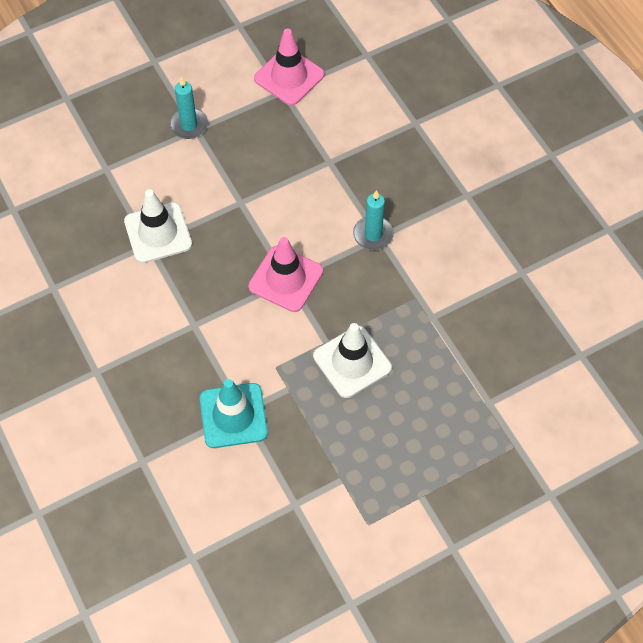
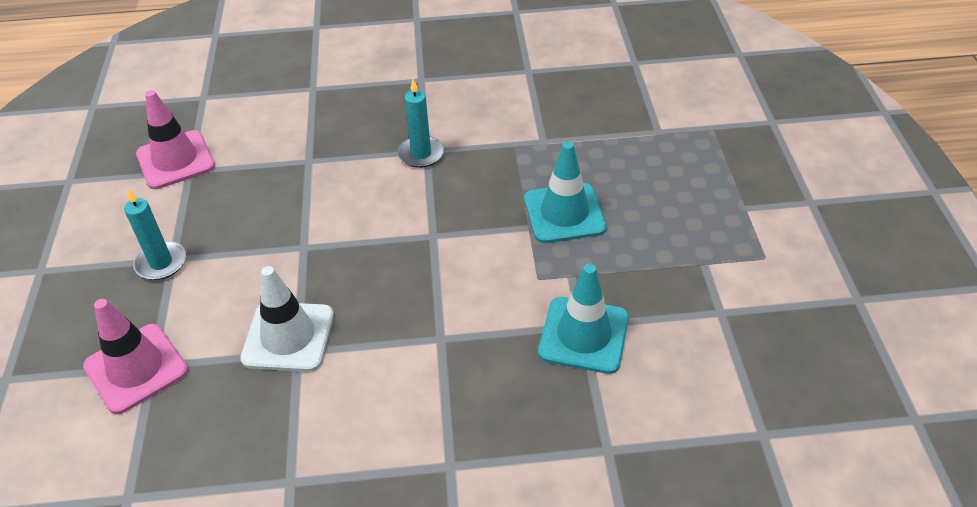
camera: 65 degrees left, 15 degrees down
(285, 279) = (430, 237): pink traffic cone -> pink traffic cone (136, 368)
(352, 362) = (564, 213): white traffic cone -> turquoise traffic cone

